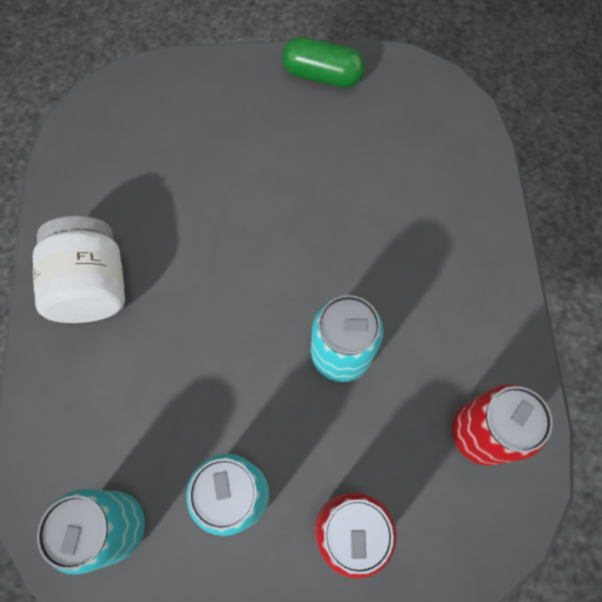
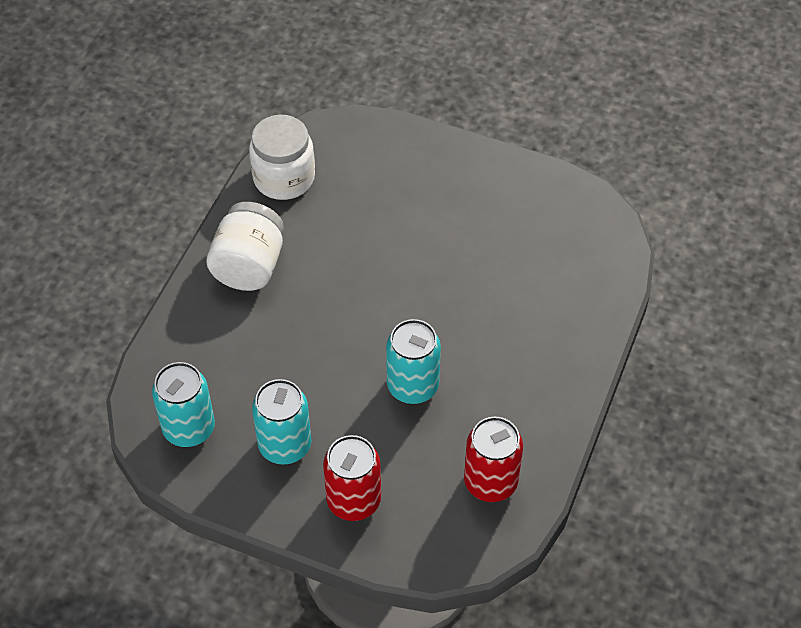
camera: 25 degrees right, 15 degrees down
(84, 166) = (284, 178): none -> white jar
(322, 75) = (513, 178): green capsule -> none

